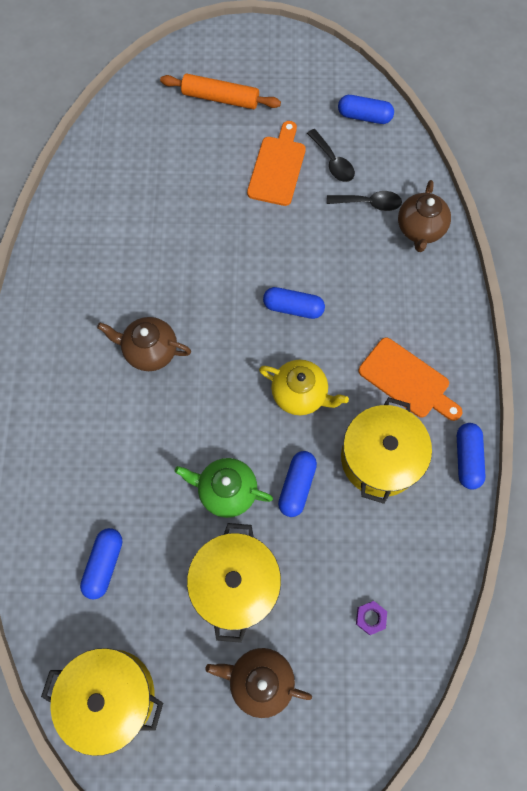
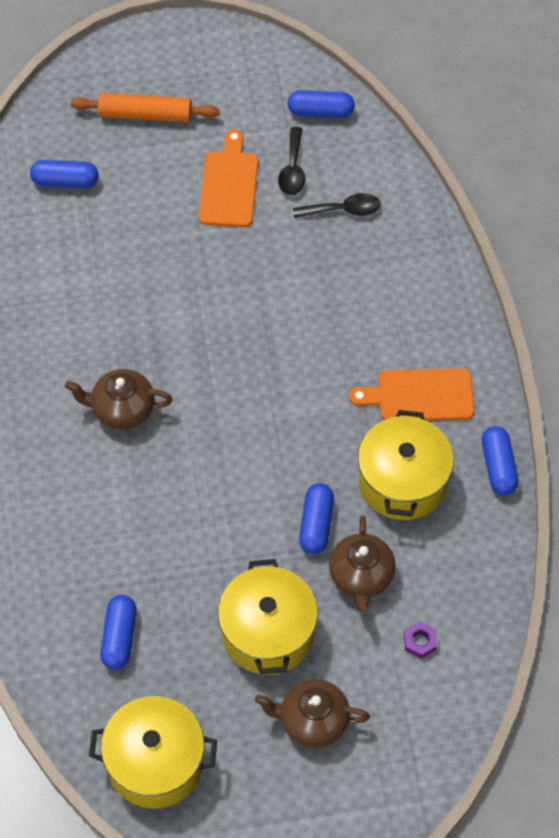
camera: 10 degrees left, 10 degrees down
(226, 491) = (239, 542): green teapot -> none
(293, 308) = (277, 338): blue capsule -> blue capsule (65, 181)
(300, 394) = (302, 429): yellow teapot -> none
(332, 162) = (293, 169): black spoon -> black spoon turned 45 degrees clockwise
(407, 380) = (419, 396): orange cutting board -> orange cutting board turned 150 degrees clockwise
(420, 229) = (407, 231): brown teapot -> brown teapot (361, 577)

